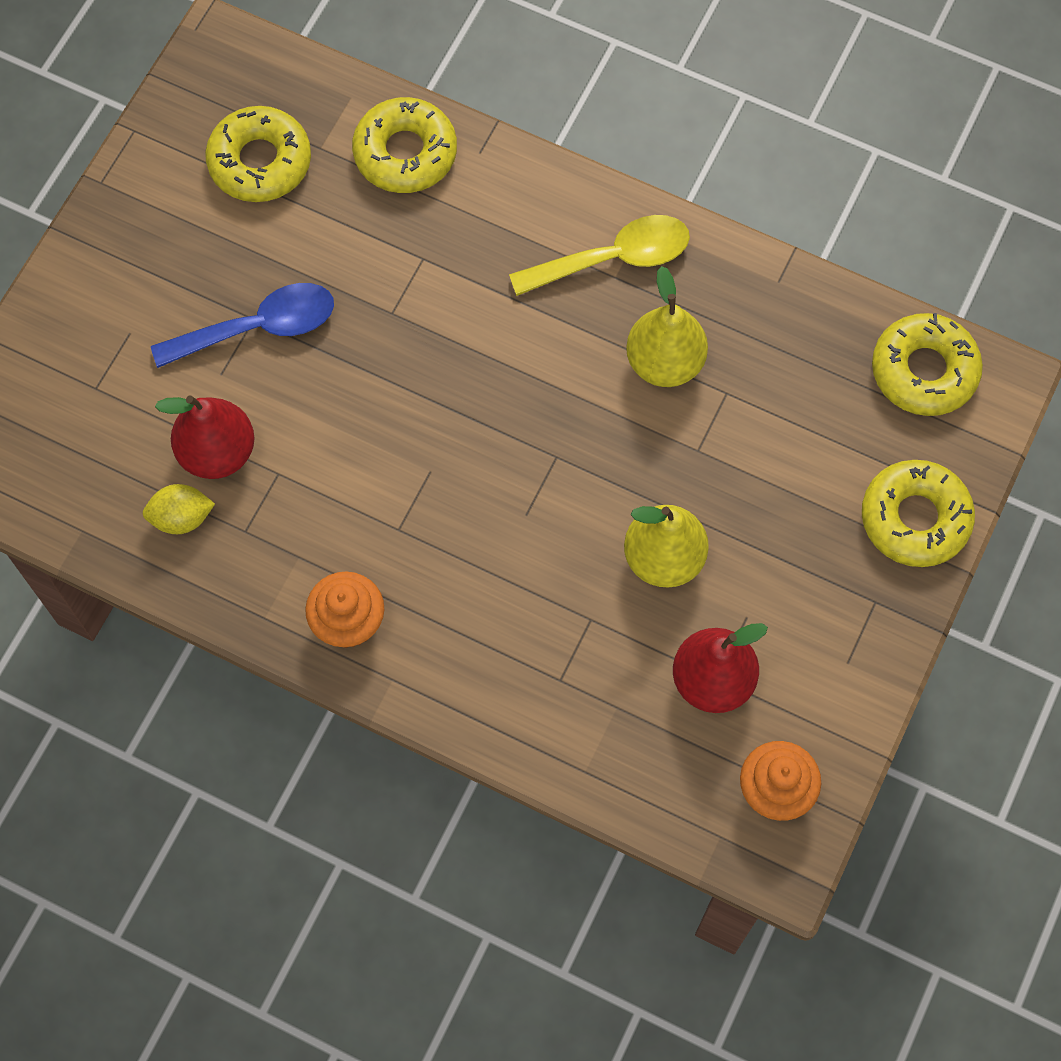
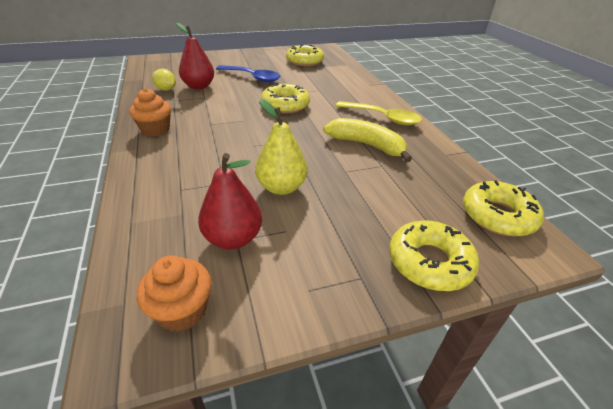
camera: 45 degrees right, 30 degrees down
(405, 153) = (346, 76): yellow donut -> yellow donut (285, 105)
(665, 362) = (367, 145): yellow pear -> yellow banana

